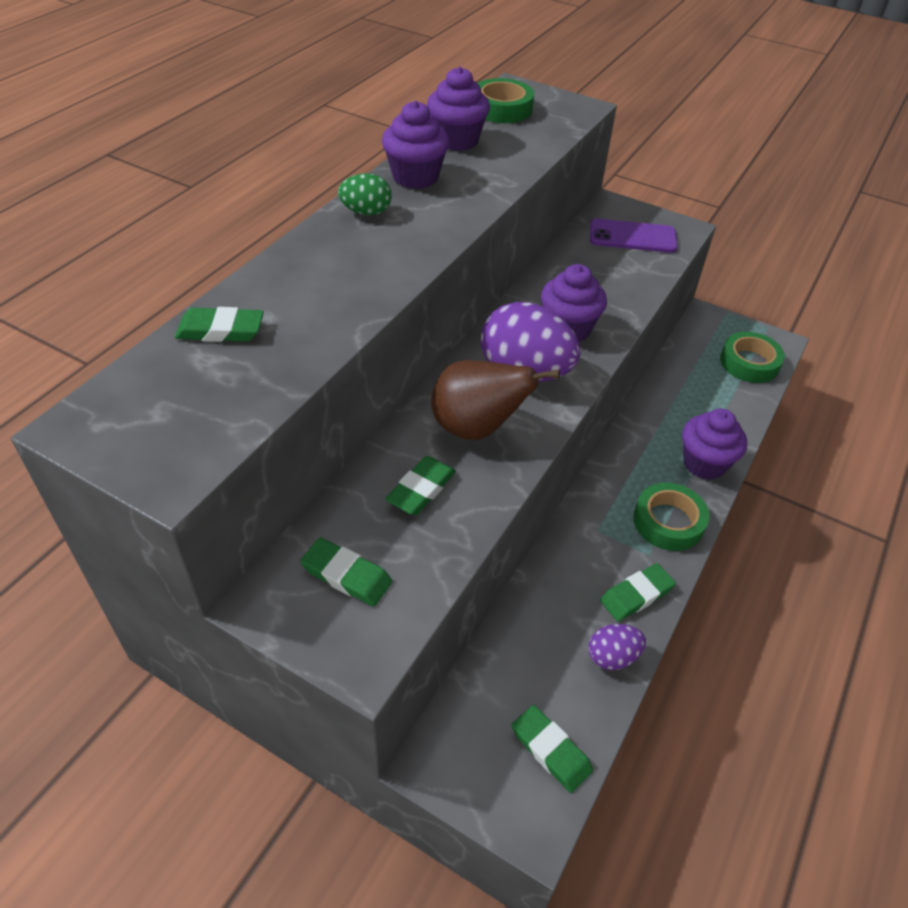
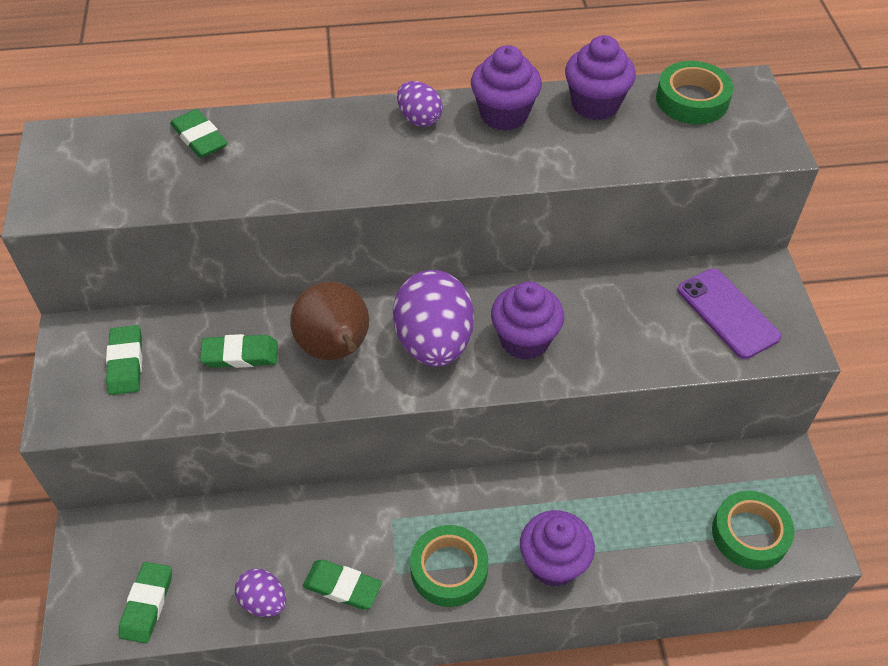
camera: 55 degrees right, 5 degrees up
(366, 212) = (419, 118): green egg -> purple egg

